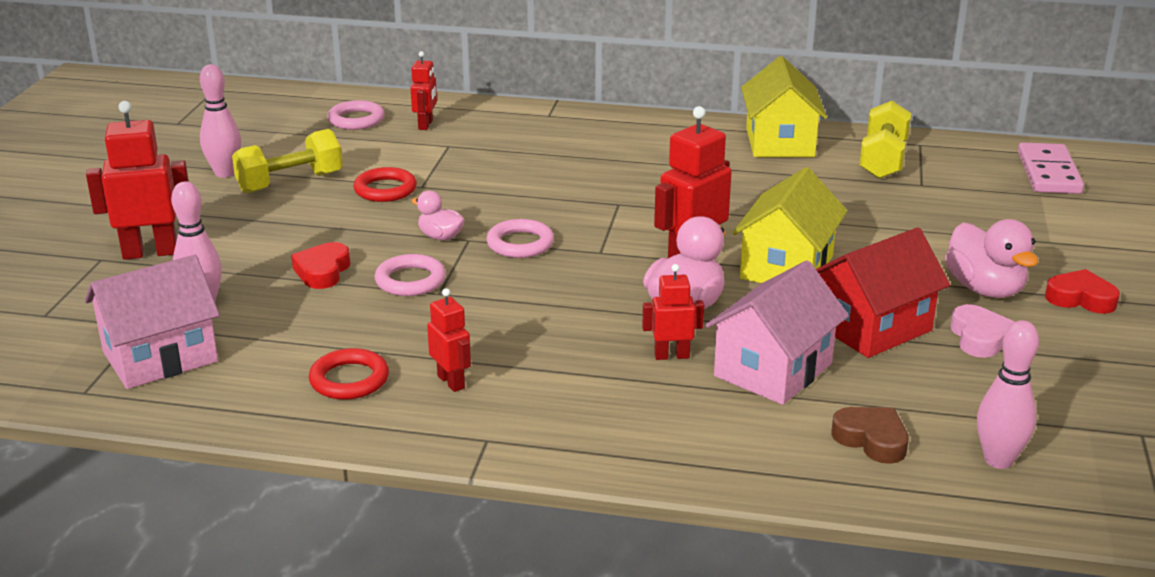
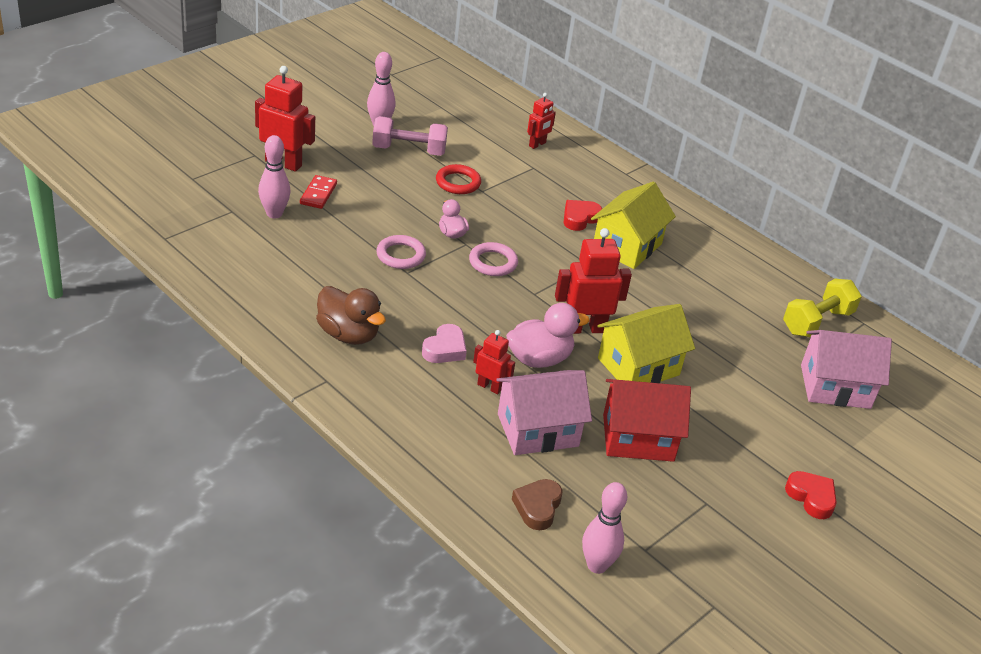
camera: 30 degrees right, 10 degrees up
(160, 357) = (221, 236): pink house -> pink house (835, 386)
(234, 264) = (318, 194): none -> red domino
(290, 182) = (409, 150): yellow dumbbell -> pink dumbbell
(322, 271) = (360, 224): red heart -> red heart (579, 218)
(349, 380) = (298, 303): red ring -> none
(356, 120) = (499, 120): pink ring -> none
(451, 382) = (348, 334): red robot -> brown duck
(779, 142) = (760, 271): yellow house -> yellow house (627, 246)
(871, 440) = (537, 507): brown heart -> brown heart turned 150 degrees counterclockwise
(979, 337) = (699, 484): pink heart -> pink heart (445, 349)
(985, 289) = (752, 454): pink duck -> none
(1048, 173) = (931, 395): pink domino -> none

